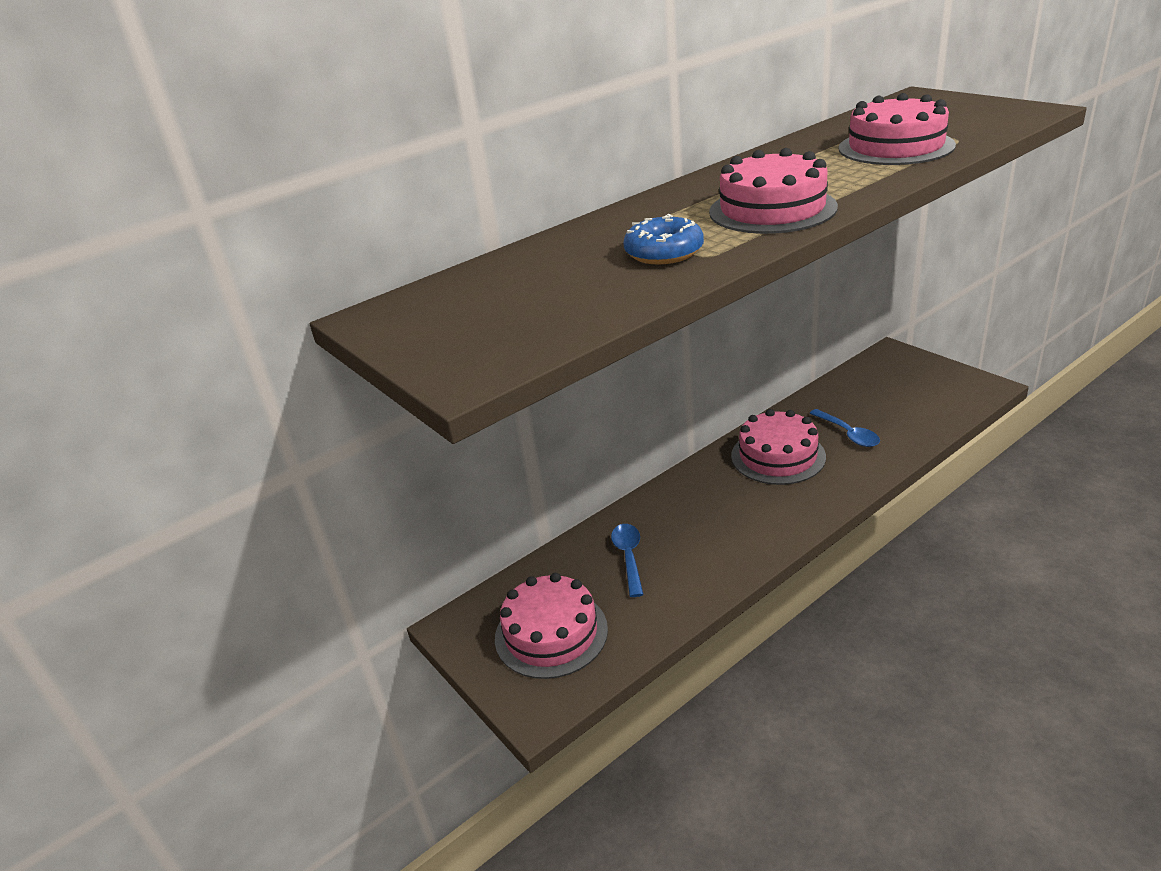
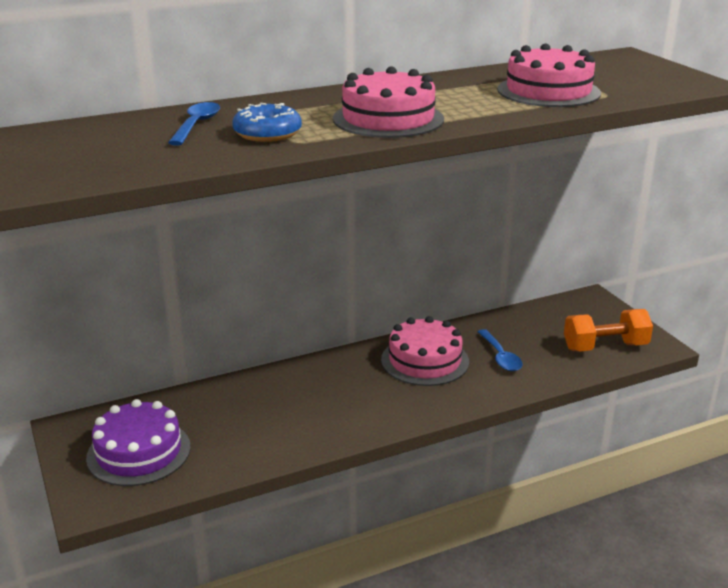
camera: 10 degrees right, 5 degrees down
(551, 633) = (139, 452): pink cake -> purple cake
(629, 557) = (241, 410): blue spoon -> blue spoon (197, 125)
(939, 399) = (605, 347): none -> orange dumbbell

